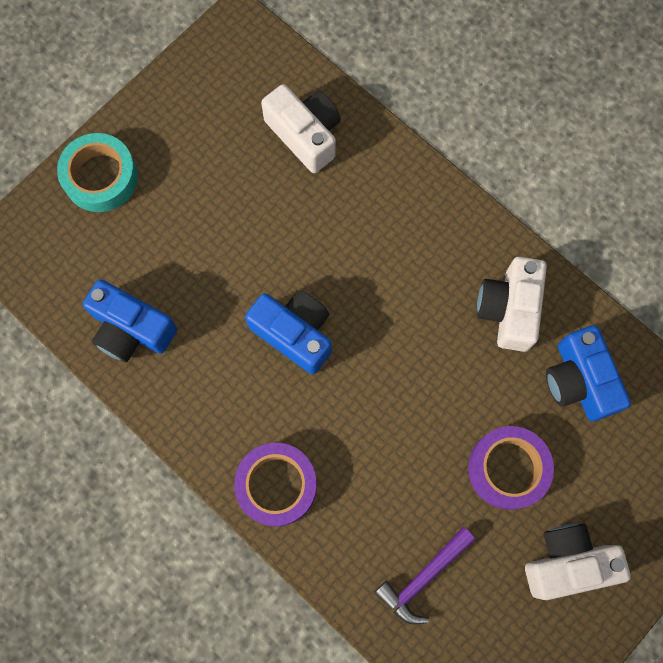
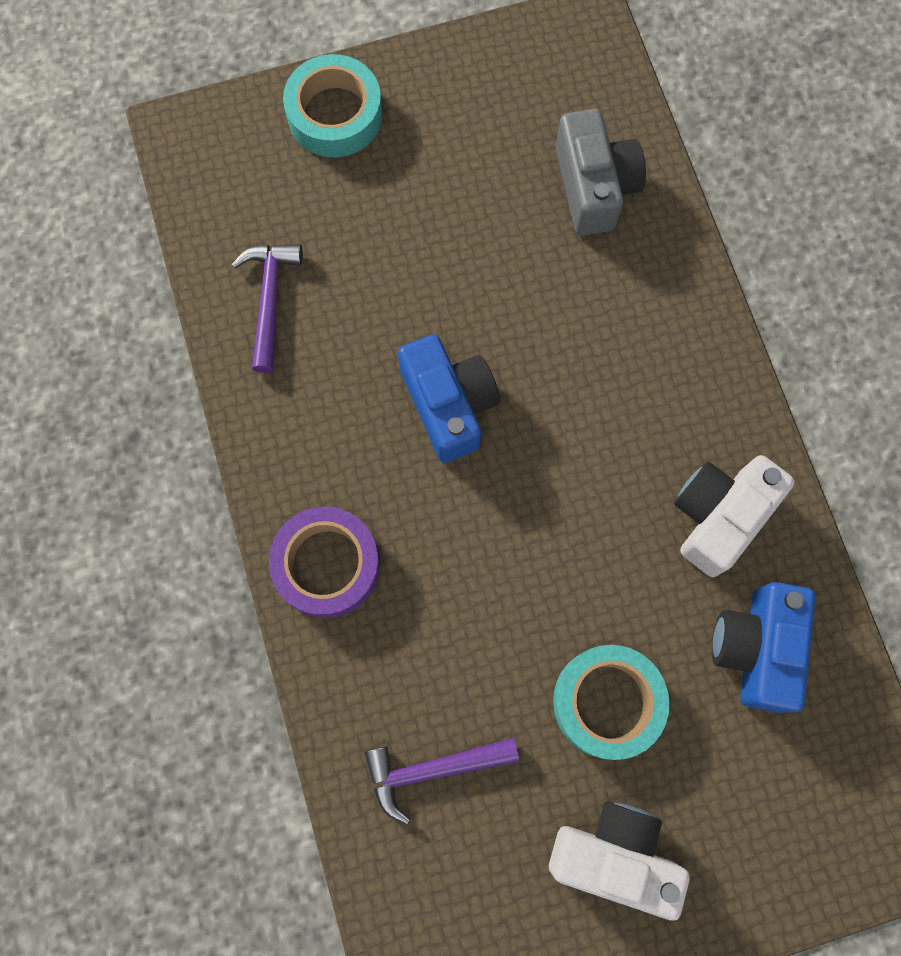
camera: 30 degrees right, 0 degrees up
(131, 329) = (269, 300): blue camera -> purple hammer
(305, 134) = (594, 186): white camera -> grey camera
(508, 469) = (607, 702): purple tape -> turquoise tape

